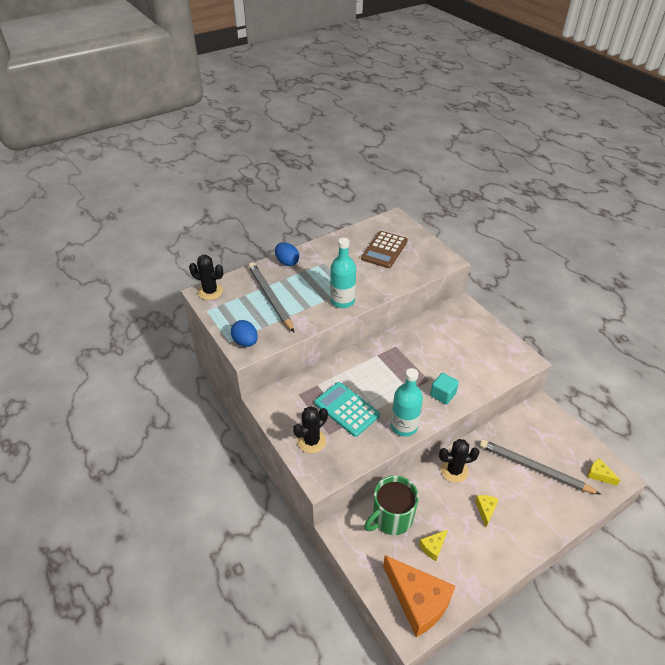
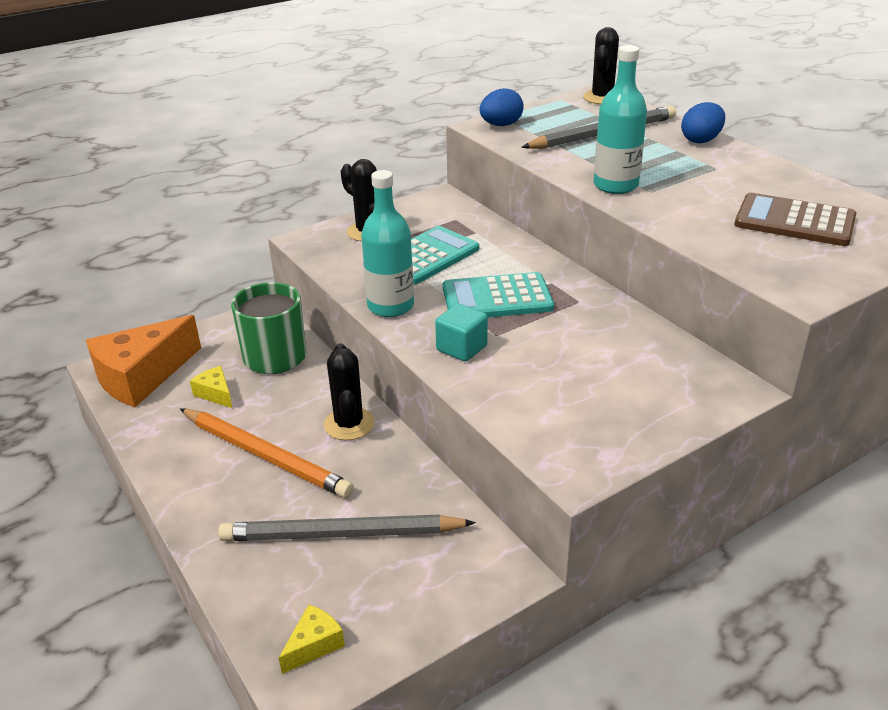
camera: 90 degrees right, 10 degrees down
(394, 378) = (497, 298): none -> turquoise calculator
(485, 510) = (265, 456): yellow cheese -> orange pencil
(534, 468) = (342, 534): grey pencil -> grey pencil turned 120 degrees counterclockwise

